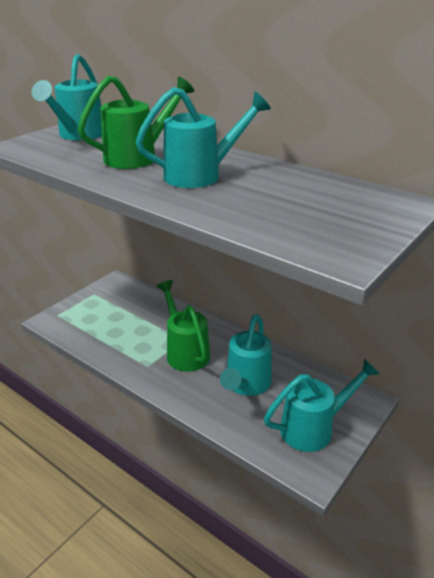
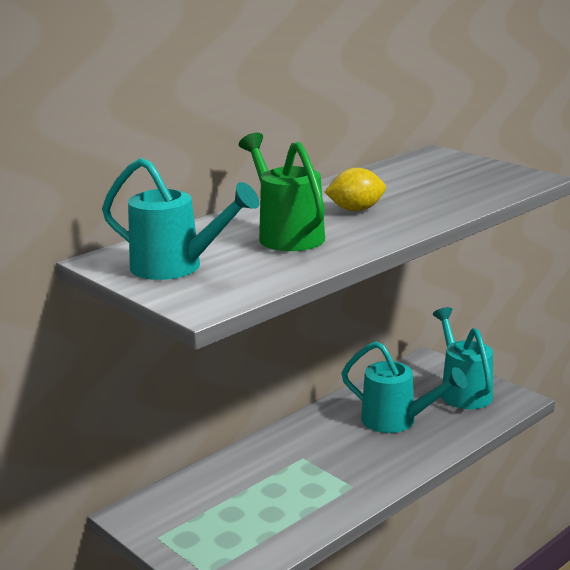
camera: 80 degrees left, 10 degrees down
(185, 352) = (329, 457): green watering can -> none
(201, 175) = (356, 210): turquoise watering can -> yellow lemon

